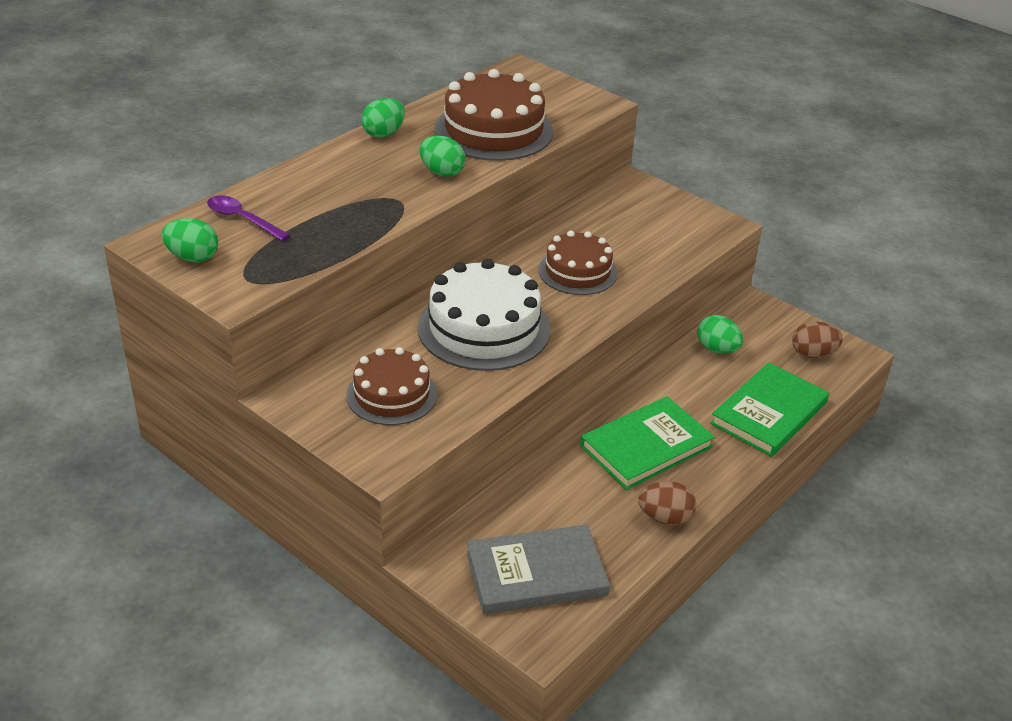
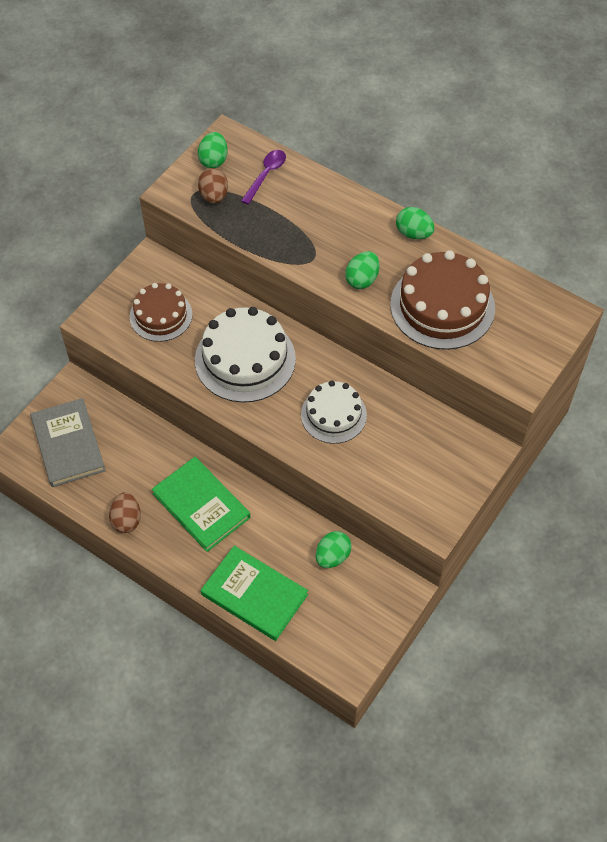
camera: 85 degrees right, 20 degrees up
(577, 271) = (333, 415): brown cake -> white cake
(813, 354) = (341, 634): brown egg -> brown egg (214, 196)

